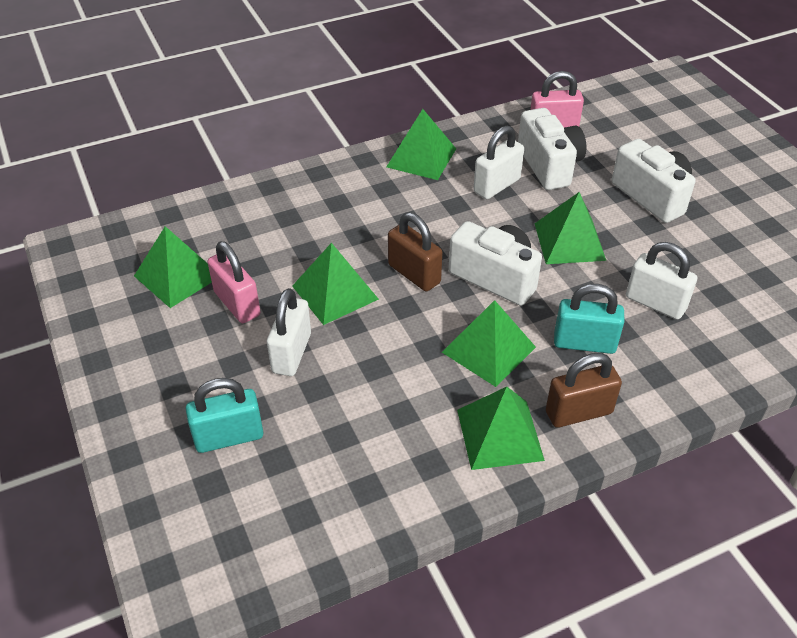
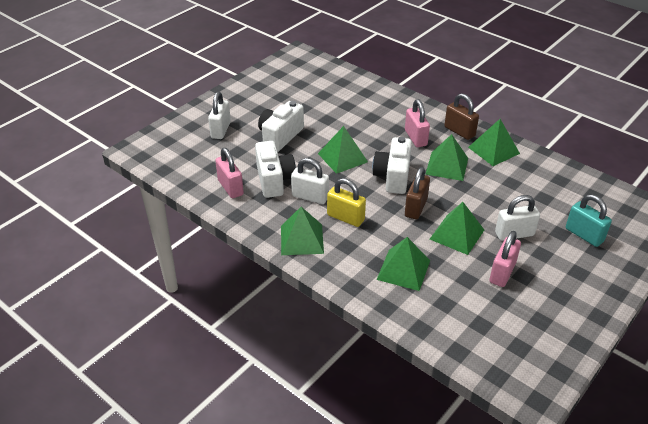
camera: 115 degrees left, 5 degrees down
(178, 276) = (506, 313): green pyramid -> green pyramid (403, 269)
(436, 203) = (345, 218): none -> yellow padlock
(549, 165) = (274, 180): white camera -> white camera turned 120 degrees clockwise
(584, 343) = (415, 138): turquoise padlock -> pink padlock
(655, 303) = (369, 122): white padlock -> white padlock (221, 130)

